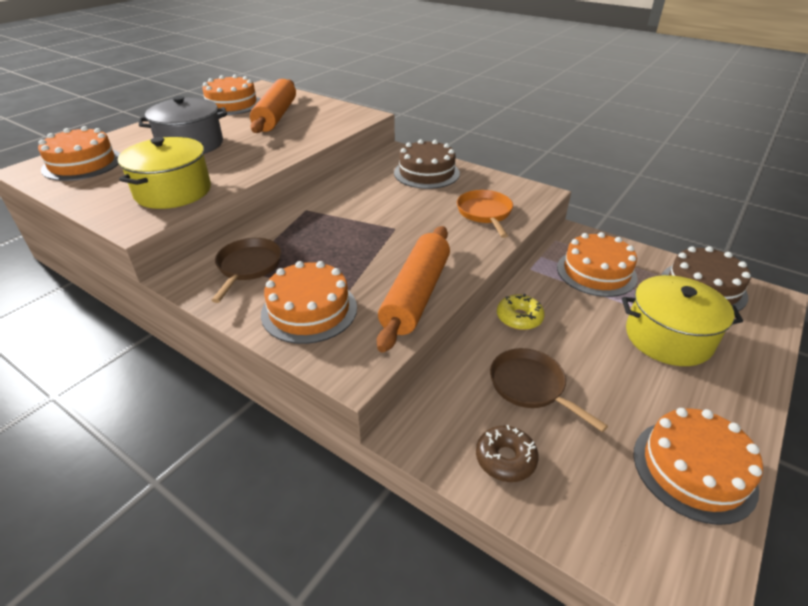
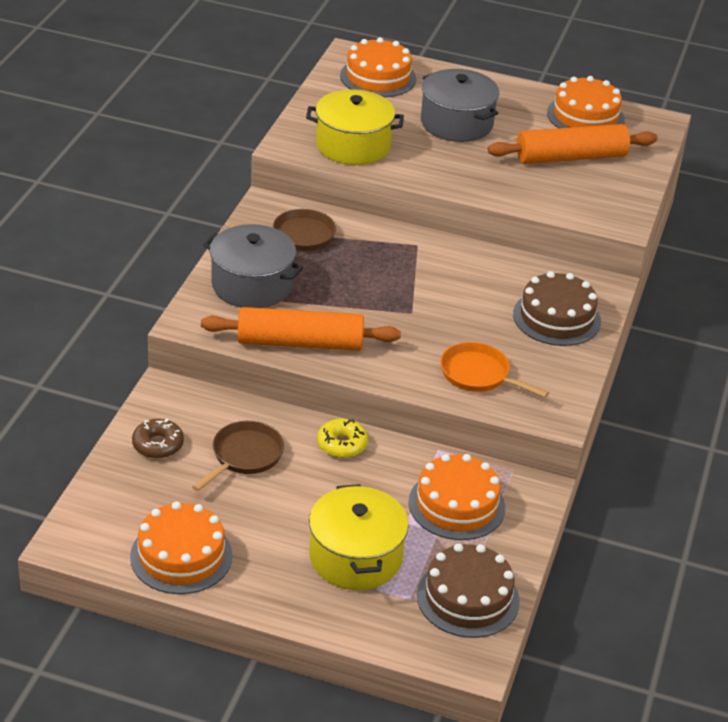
camera: 70 degrees right, 0 degrees up
(309, 310) = (252, 285): orange cake -> grey pot
(485, 213) = (479, 375): orange pan -> orange pan turned 120 degrees counterclockwise

